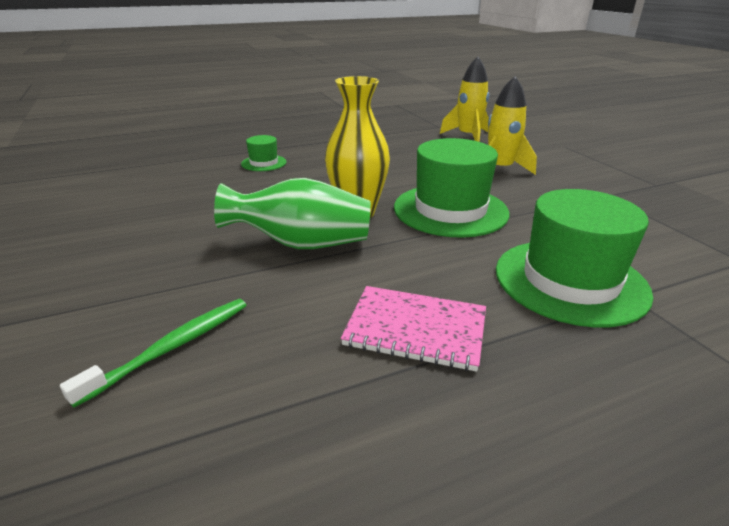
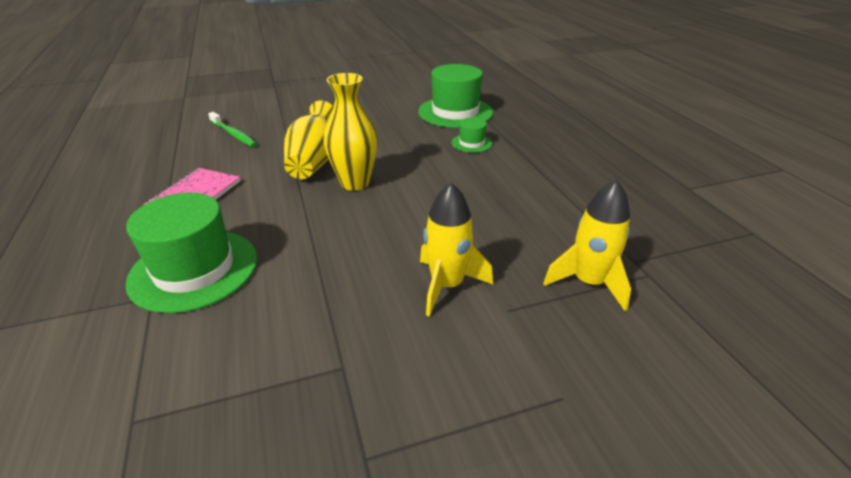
camera: 95 degrees right, 5 degrees up
(302, 244) = (314, 161): green vase -> yellow vase
(450, 210) = (343, 229): green hat -> green hat (455, 112)

